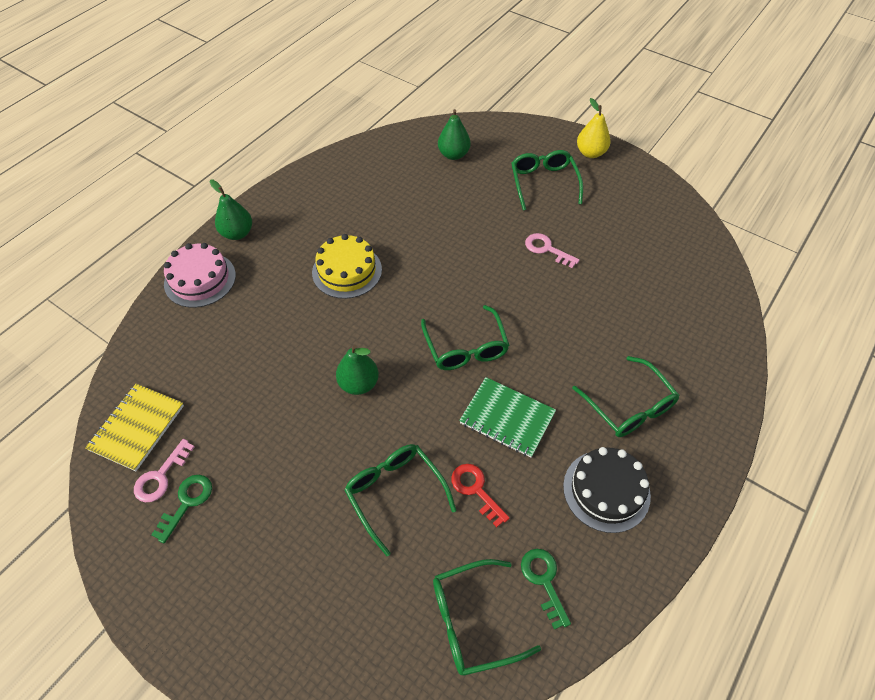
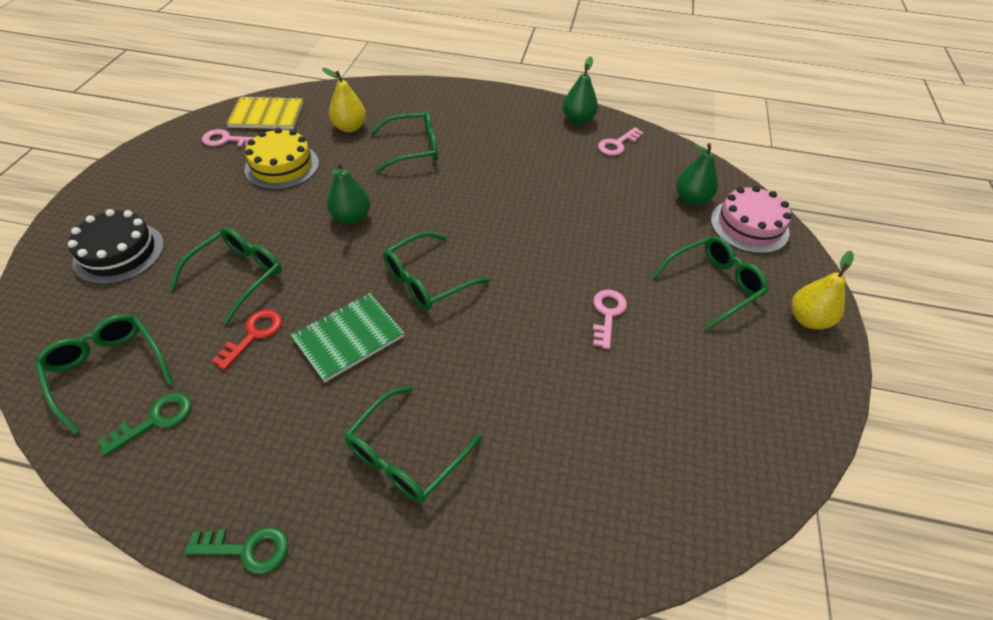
camera: 65 degrees right, 5 degrees down
(187, 502) = (206, 160): green key -> green key (247, 549)
(200, 279) = (421, 96): pink cake -> pink cake (749, 226)
(213, 353) = (350, 127): none -> yellow pear
(237, 233) = (482, 98): green pear -> green pear (578, 120)
(284, 310) = (413, 149): none -> green glasses
(347, 271) = (479, 171): yellow cake -> yellow cake (282, 166)
(365, 168) = (617, 144): none -> pink key
(507, 418) = (348, 338): green notebook -> green notebook turned 45 degrees clockwise
(606, 490) = (278, 456): black cake -> black cake (119, 253)

